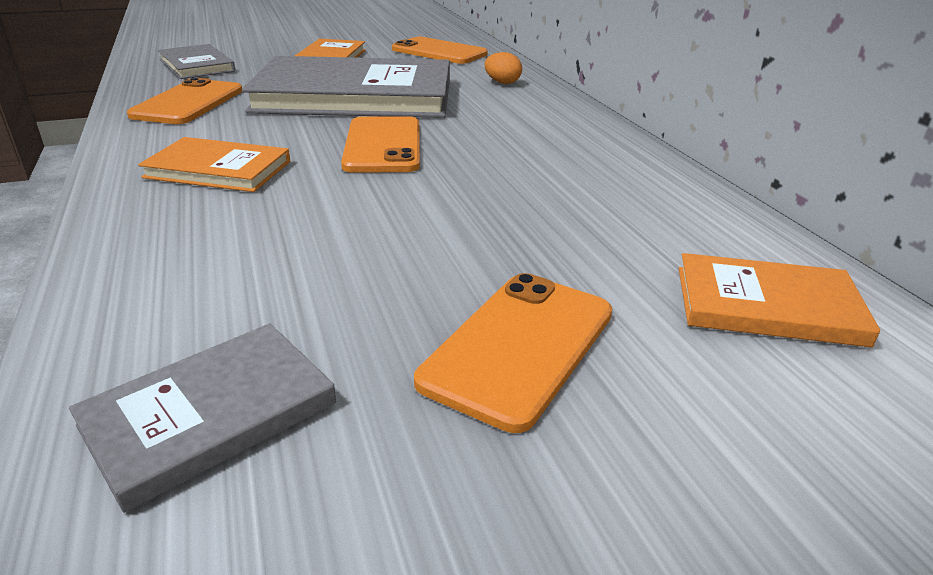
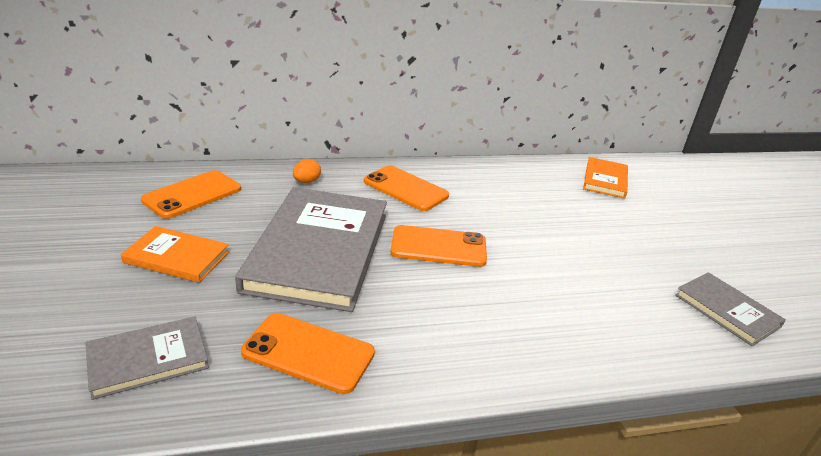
camera: 85 degrees left, 0 degrees up
(218, 169) = (483, 322): orange book -> none
(519, 346) = (652, 235): orange phone -> orange phone (405, 188)

